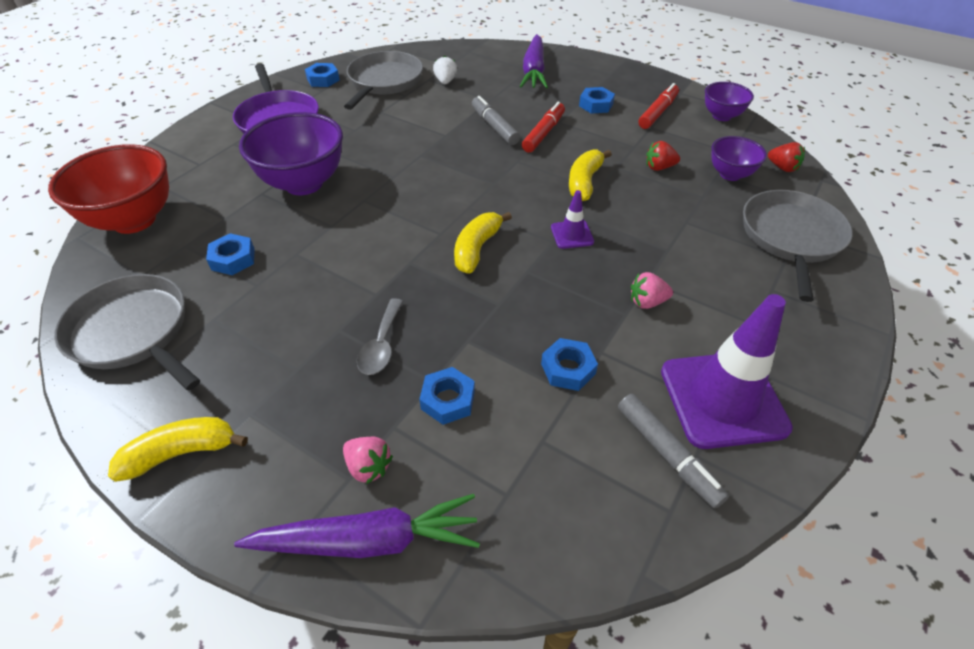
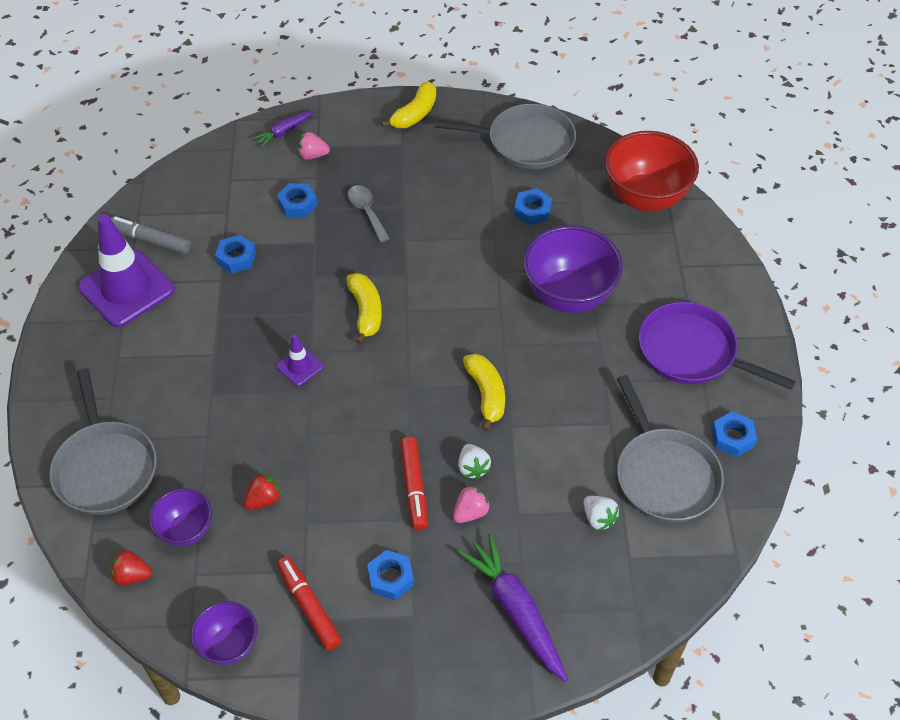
camera: 145 degrees right, 5 degrees up
(368, 540) = (284, 132): purple carrot -> purple carrot, size x0.55
(494, 127) = (473, 468): grey marker -> white strawberry
(584, 182) = (326, 436): yellow banana -> yellow banana (486, 394)
(647, 302) = (206, 334): pink strawberry -> pink strawberry (470, 512)
(658, 112) = (309, 606): red marker -> red marker turned 150 degrees clockwise

